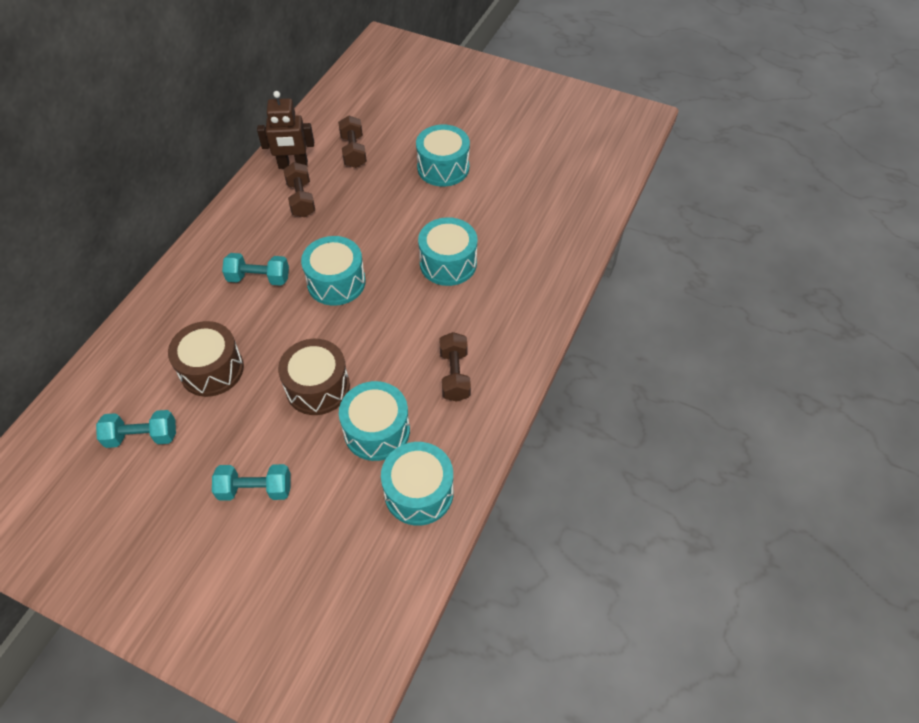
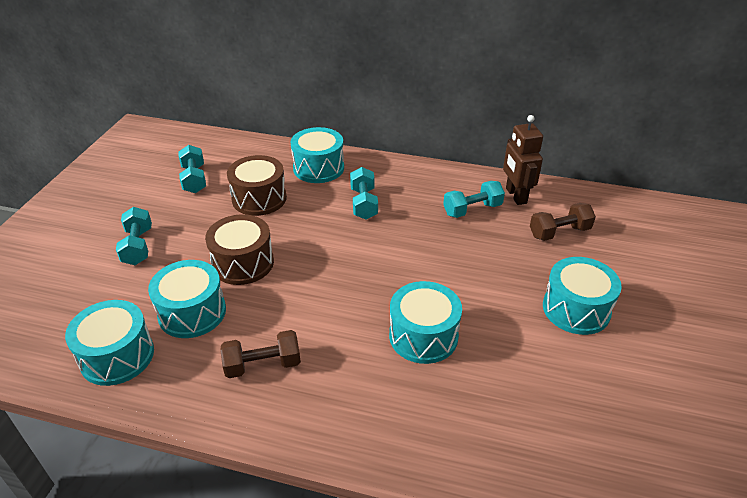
camera: 80 degrees right, 15 degrees down
(301, 199) = (472, 209): brown dumbbell -> turquoise dumbbell
(336, 282) = (371, 252): turquoise drum -> turquoise drum (318, 168)

